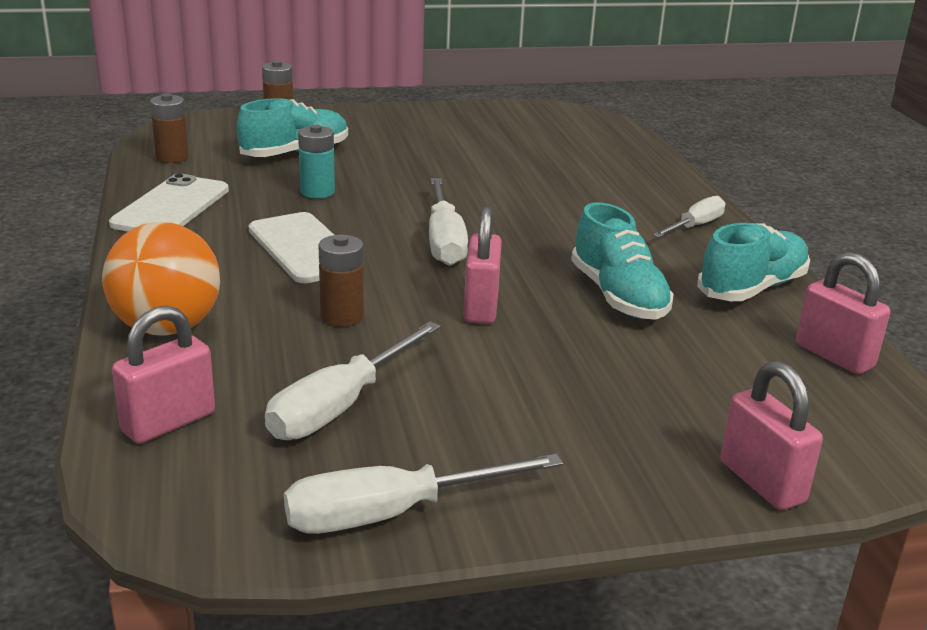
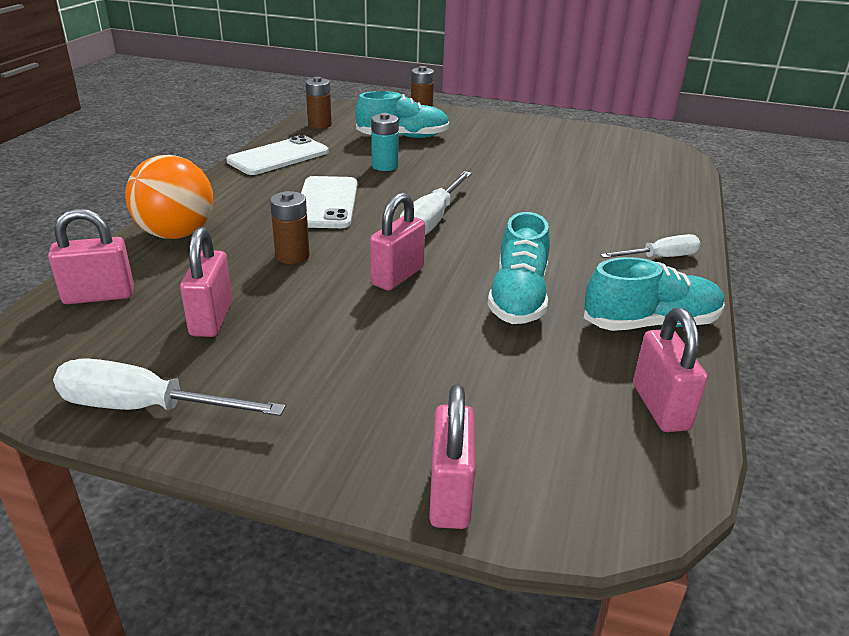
camera: 30 degrees right, 5 degrees up
(341, 406) = (211, 319): white screwdriver -> pink padlock

